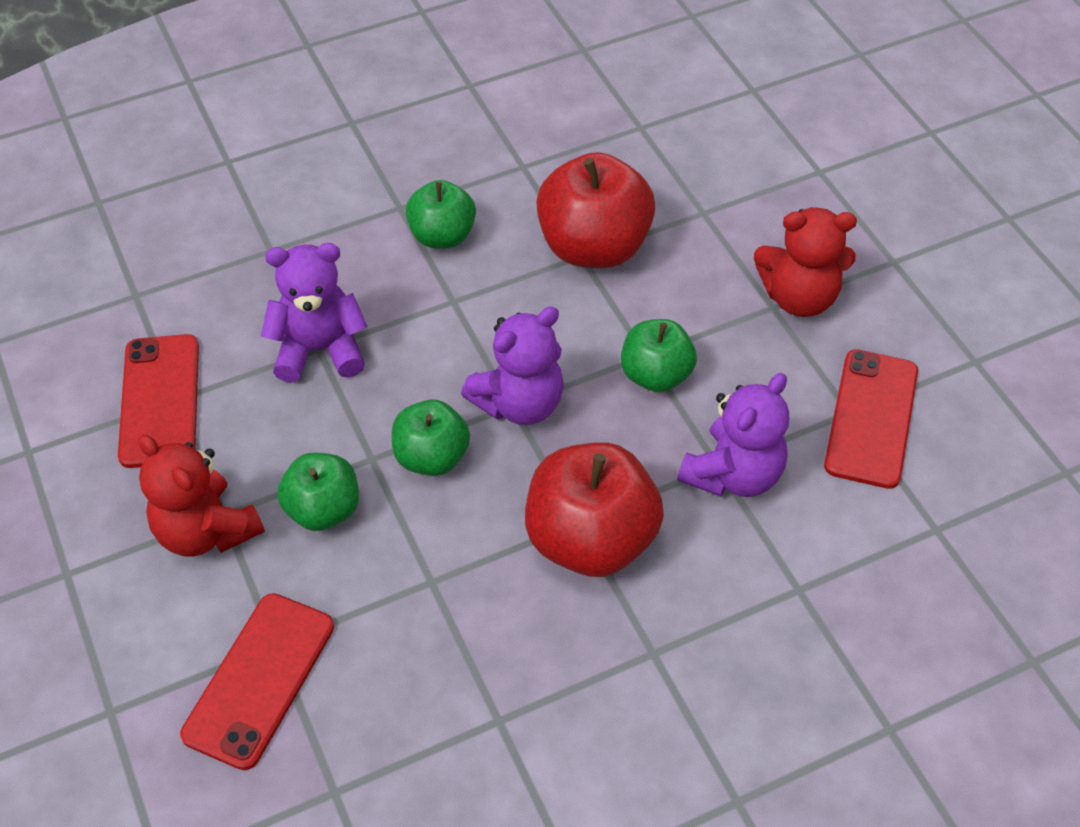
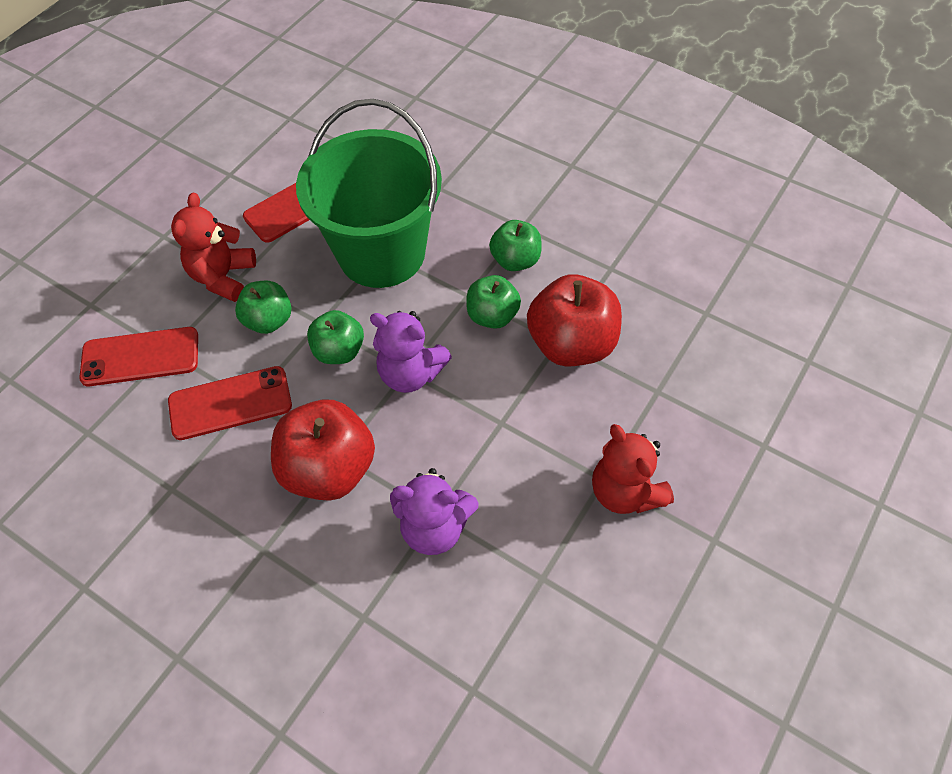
camera: 60 degrees right, 5 degrees up
(320, 350) = (381, 253): purple teddy bear -> green bucket
(655, 375) = (487, 437): green apple -> green apple (492, 316)
(871, 418) = (545, 595): red phone -> red phone (230, 403)

